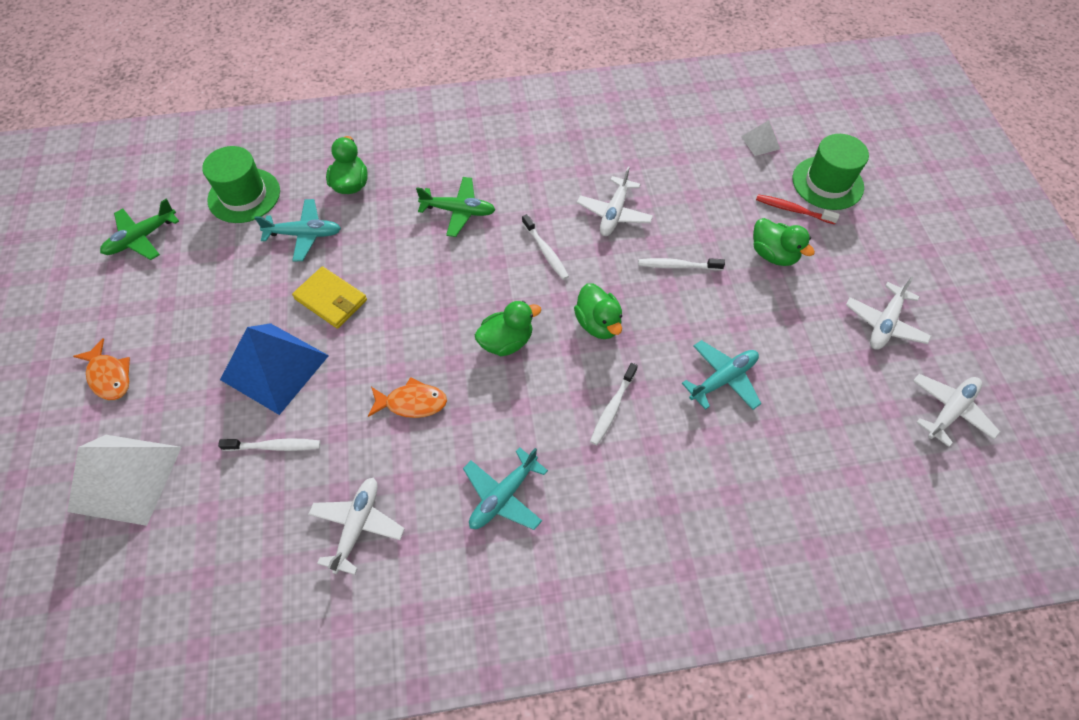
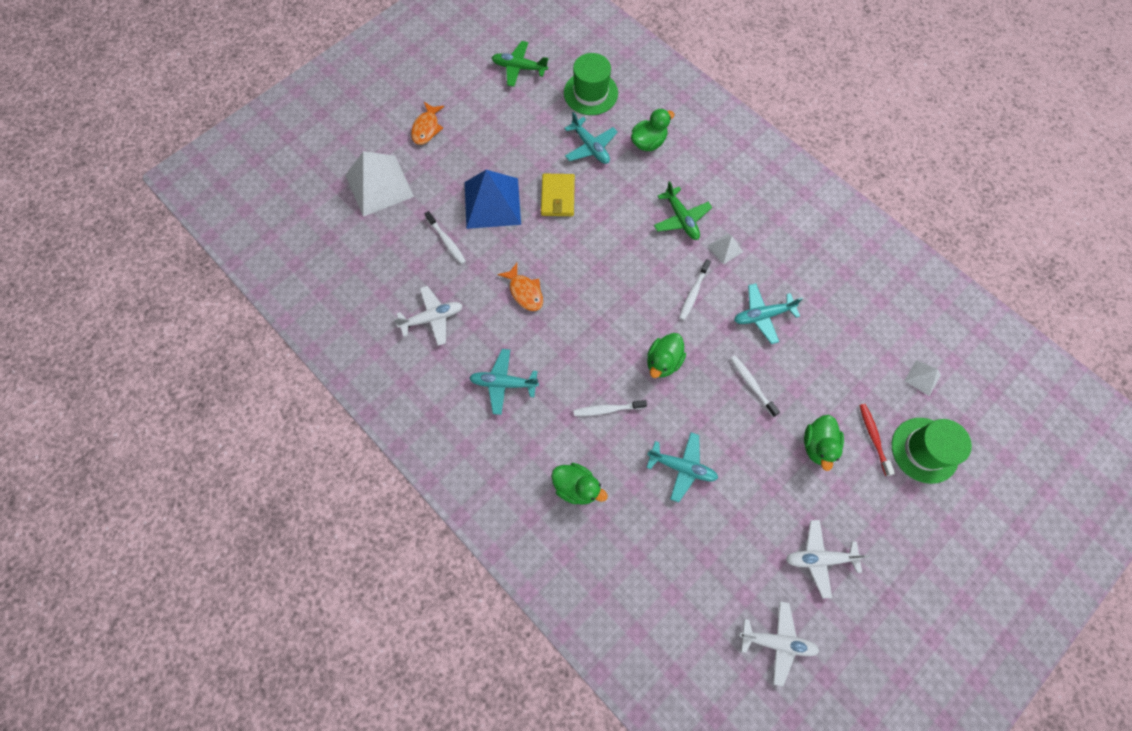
camera: 55 degrees right, 10 degrees up
(506, 341) = (606, 315): green duck -> green duck (576, 487)
(521, 197) = (725, 248): none -> white pyramid
(614, 213) = (762, 315): white plane -> turquoise plane

